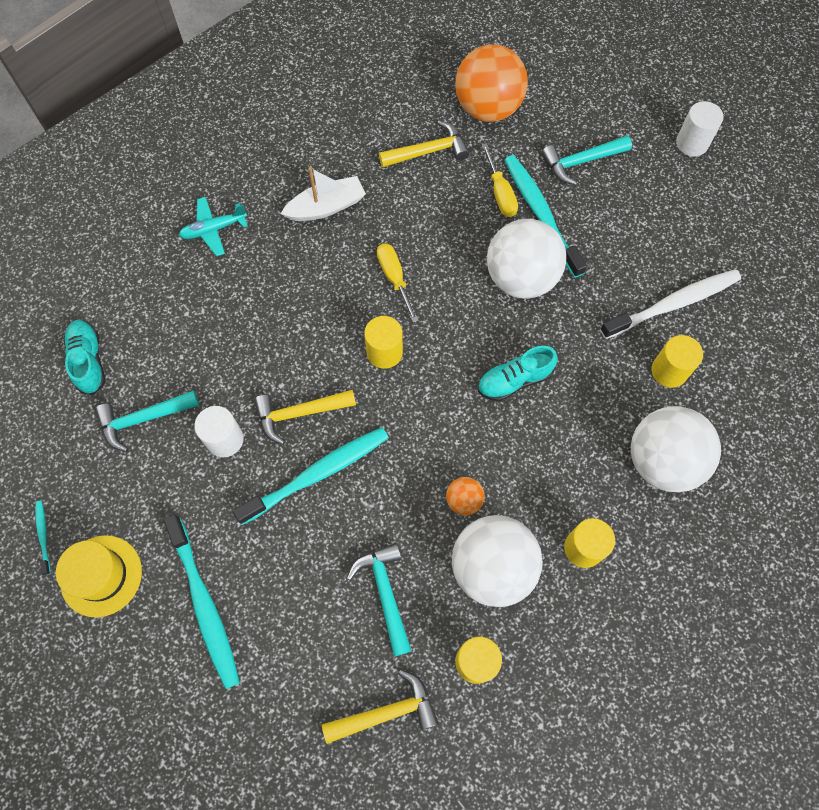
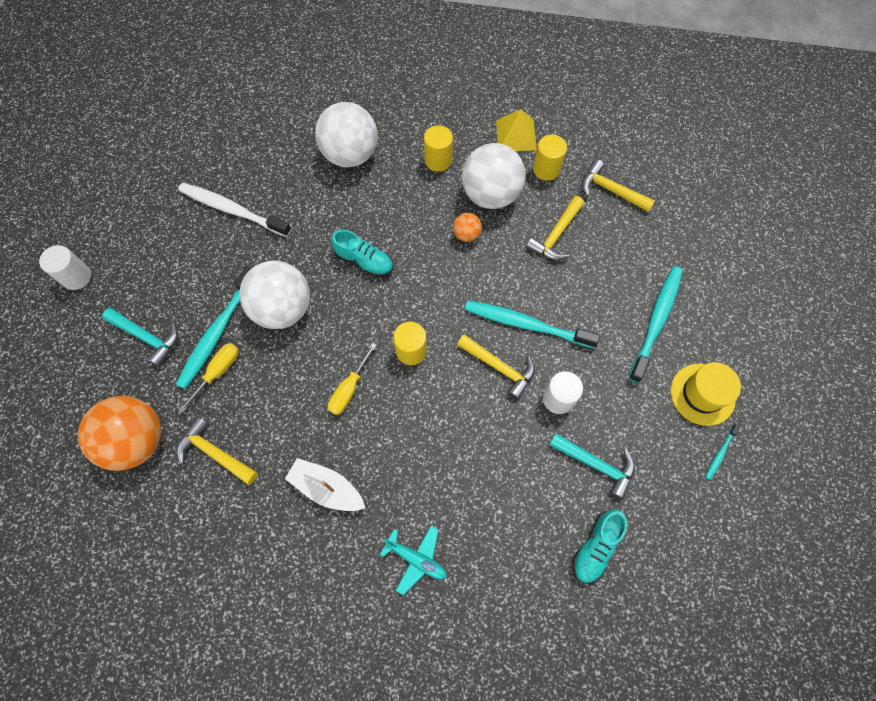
camera: 130 degrees left, 0 degrees up
(385, 592) = (555, 235): turquoise hammer -> yellow hammer
(551, 669) = (516, 135): none -> yellow pyramid
(669, 371) = (285, 184): yellow cylinder -> none

